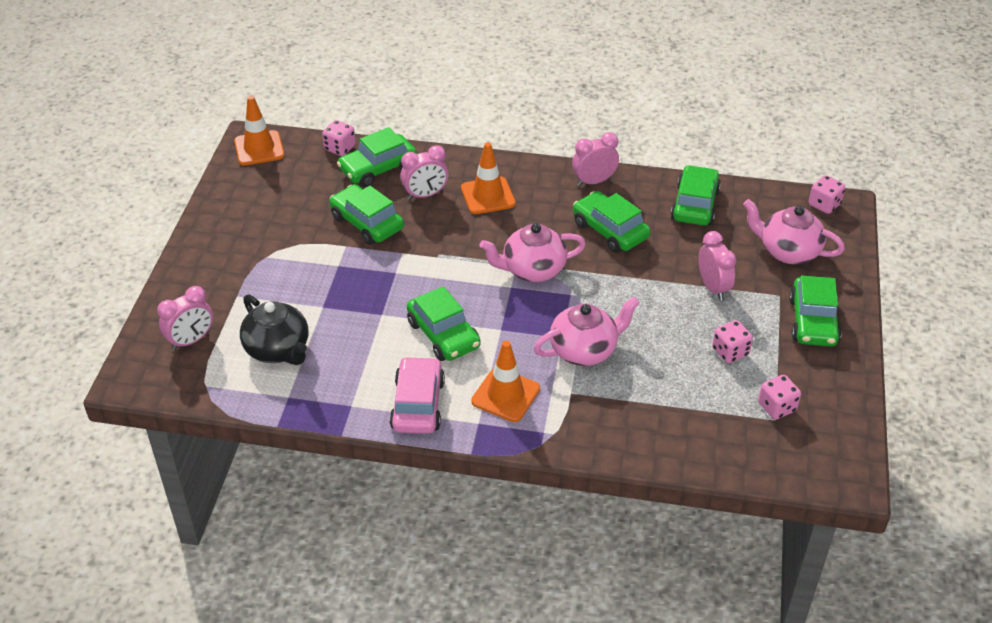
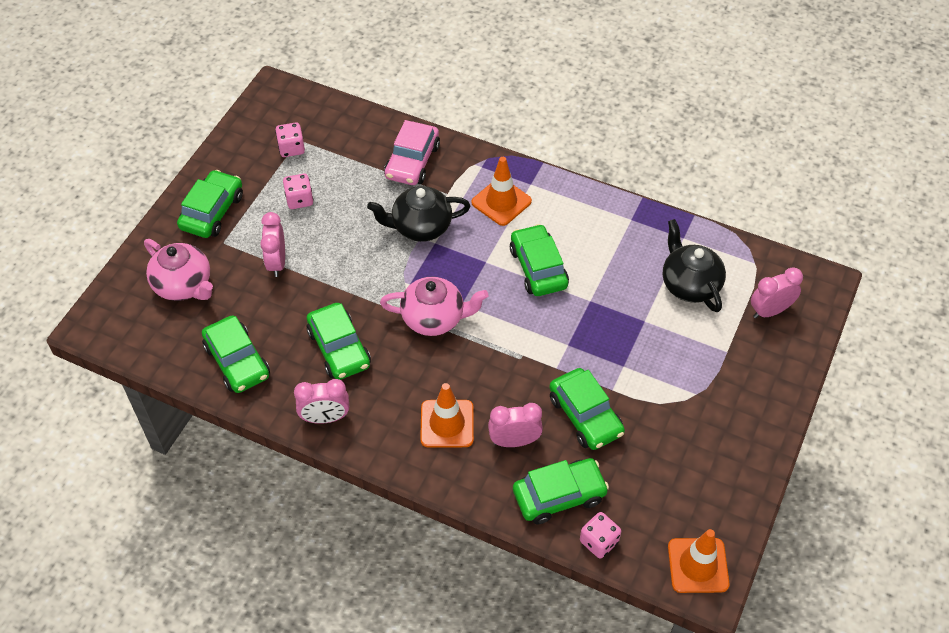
camera: 165 degrees left, 10 degrees up
(418, 404) = (575, 209): pink car -> pink car (412, 161)
(584, 350) = (420, 227): pink teapot -> black teapot
(695, 205) = (237, 361): green car -> green car turned 60 degrees counterclockwise
(824, 205) = (109, 331): pink dice -> none

